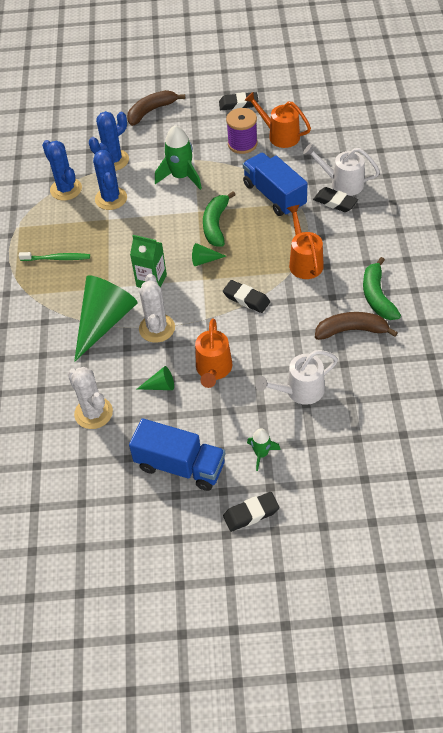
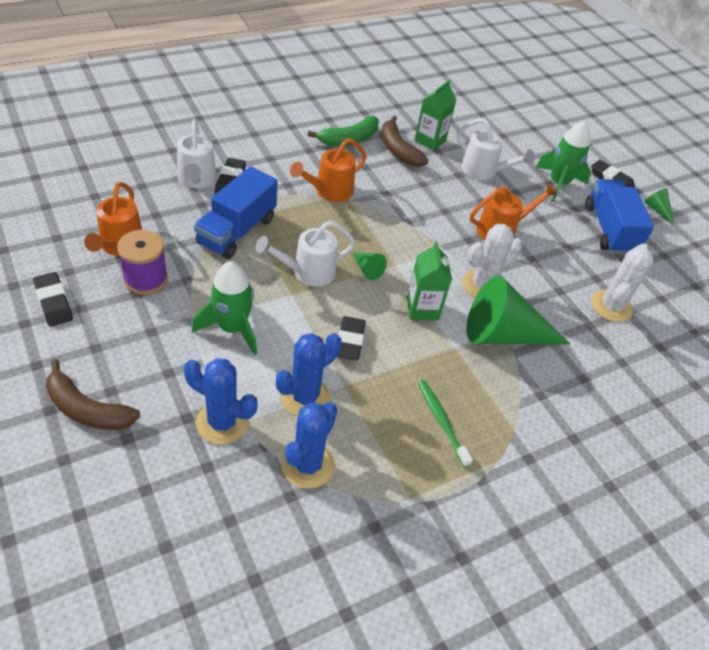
camera: 125 degrees left, 5 degrees down
(160, 386) = (545, 264): green cone -> green cone (657, 209)
(216, 225) = (307, 272): green banana -> white watering can
(246, 299) = (402, 224): black eraser -> black eraser (350, 341)
(261, 454) = (558, 184): green rocket -> green rocket, size x1.75
(361, 363) = (430, 141): none -> green carton

